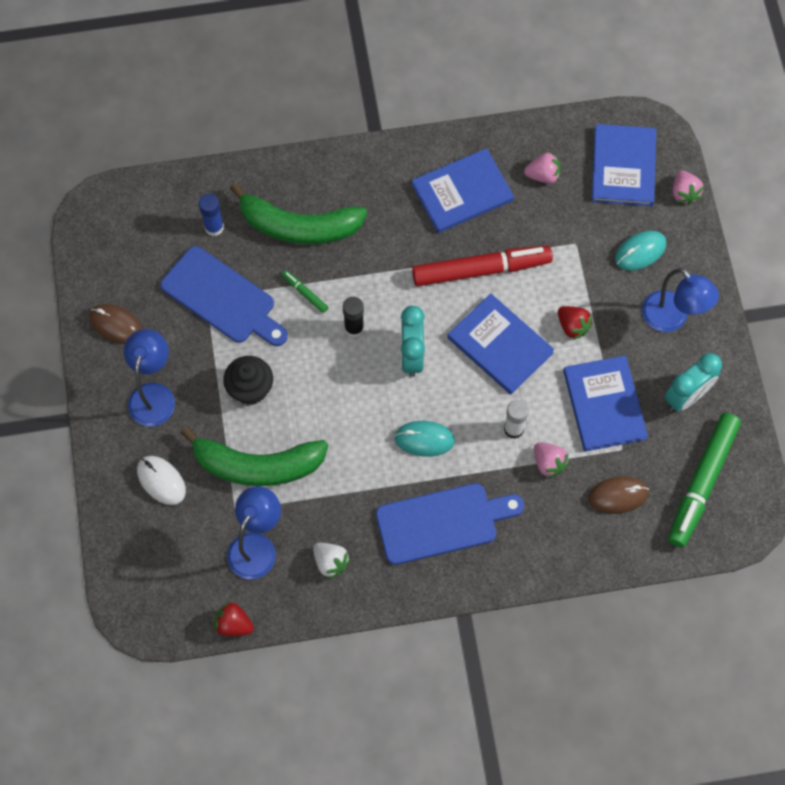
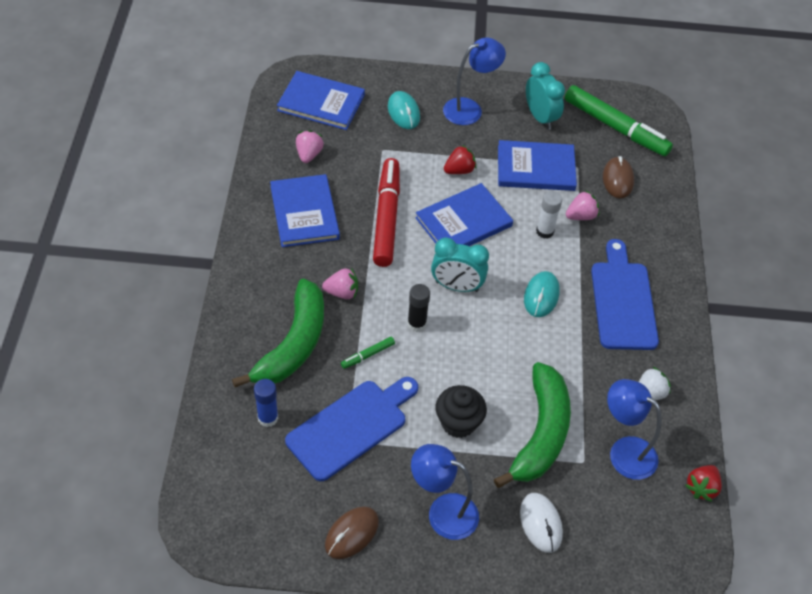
camera: 80 degrees left, 15 degrees down
(161, 481) = (540, 523): white mouse -> white mouse turned 75 degrees counterclockwise
(684, 193) = (359, 73): pink strawberry -> pink strawberry (342, 292)

